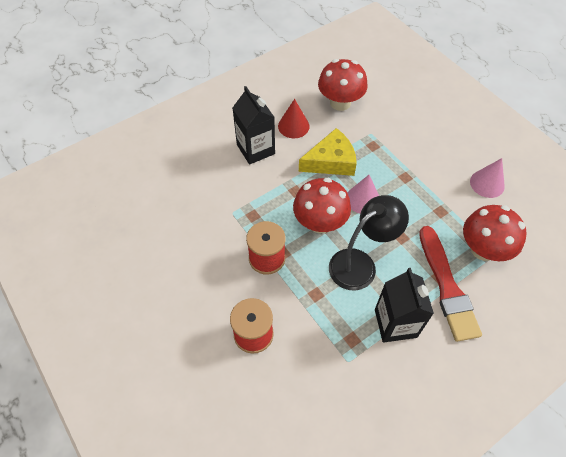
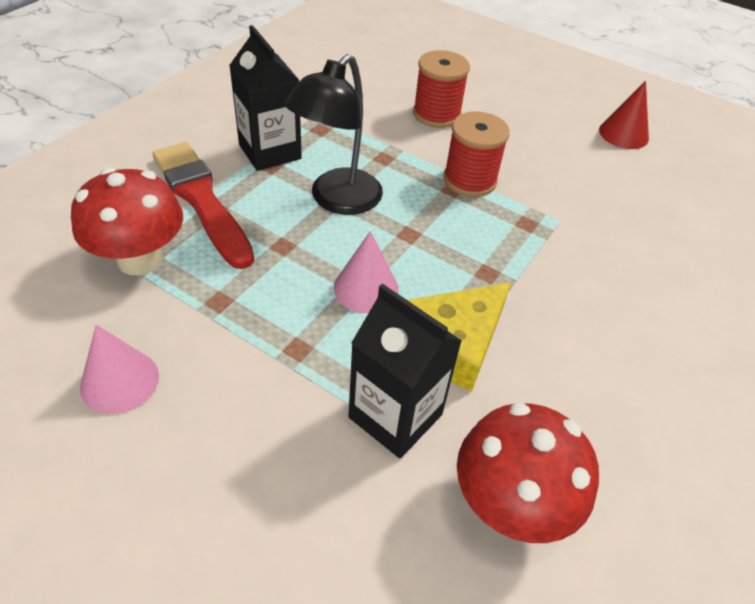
camera: 155 degrees right, 10 degrees down
(255, 149) = (605, 328): black carton -> black carton (395, 416)
(293, 126) = (573, 400): red cone -> red cone (623, 134)
(320, 222) = (421, 237): red mushroom -> none

